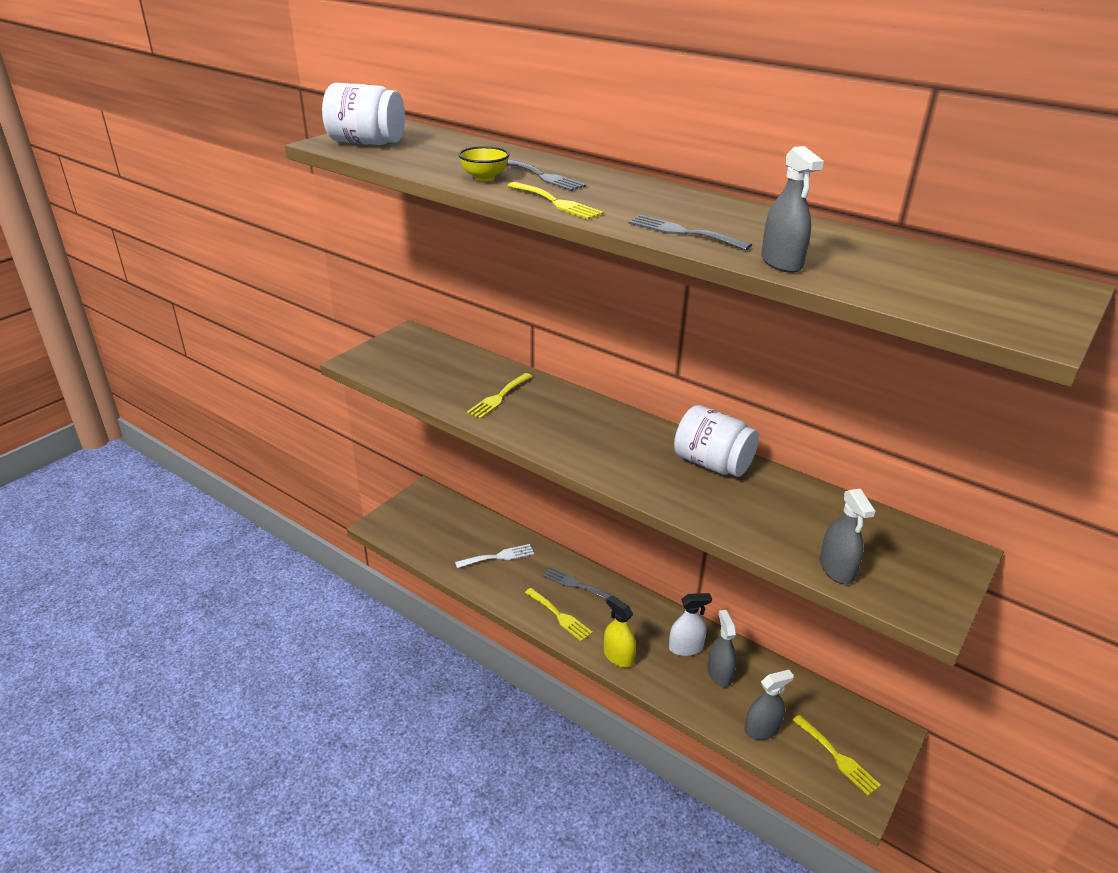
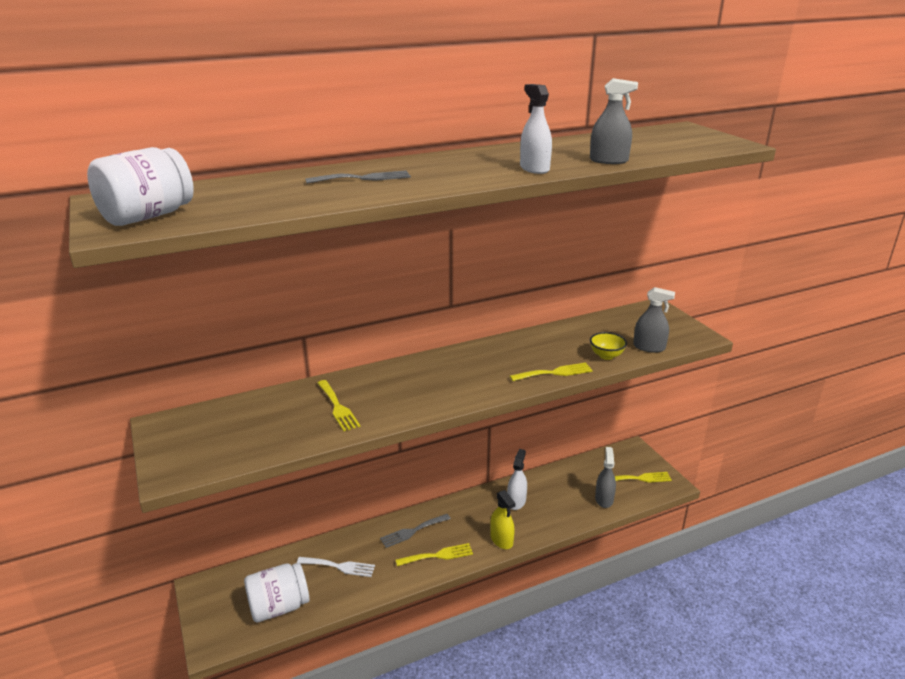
camera: 60 degrees left, 5 degrees down
(484, 178) = (336, 194): yellow bowl -> yellow bowl (606, 356)
(498, 556) = (339, 566): white fork -> white fork turned 90 degrees clockwise
(556, 202) = (431, 185): yellow fork -> yellow fork (554, 373)
(618, 656) = (501, 540): yellow spray bottle -> yellow spray bottle turned 105 degrees counterclockwise
(683, 232) = (534, 169): grey fork -> white spray bottle
(712, 464) = (516, 347): white jar -> white jar (279, 607)
(719, 674) = (549, 496): grey spray bottle -> none

